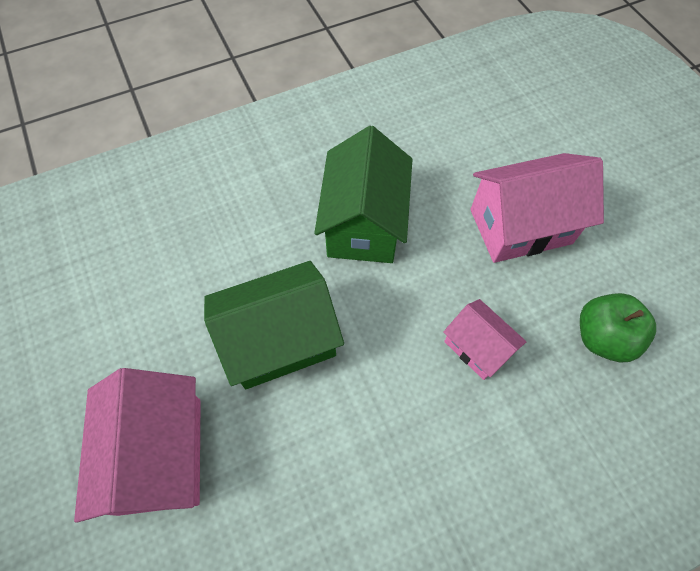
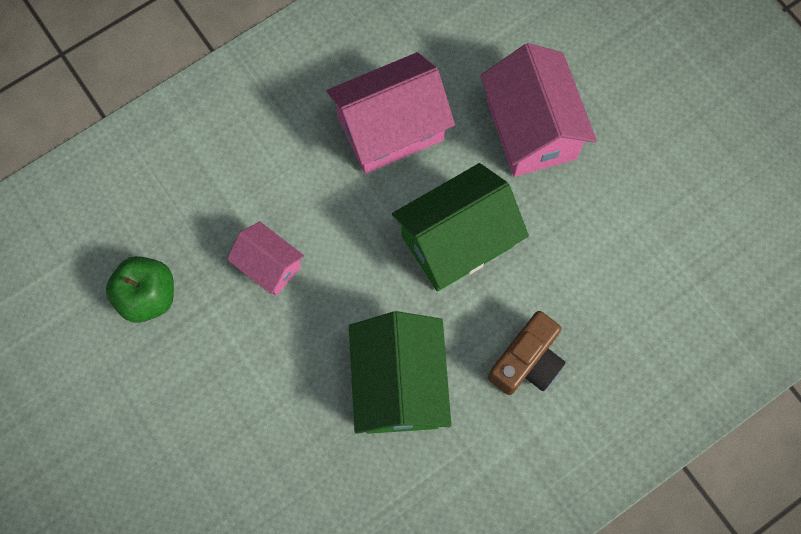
camera: 170 degrees right, 10 degrees up
(246, 224) = (527, 361): none -> brown camera
(520, 226) = (225, 411): pink house -> pink house (390, 129)

